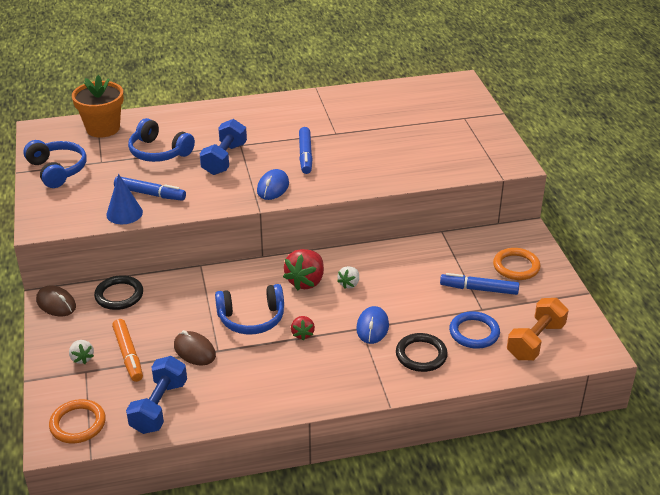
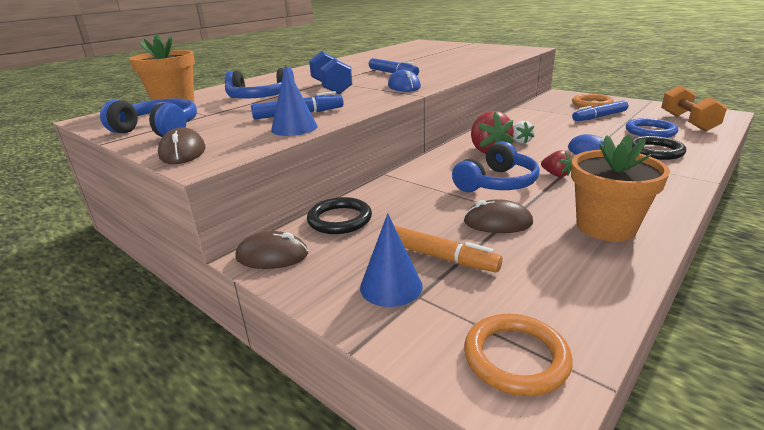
camera: 35 degrees left, 10 degrees down
(42, 209) = (183, 152): none -> brown mouse
(82, 358) = (391, 286): white strawberry -> blue cone
(159, 407) = (565, 281): blue dumbbell -> none
(244, 391) = (605, 227): none -> orange flower pot

